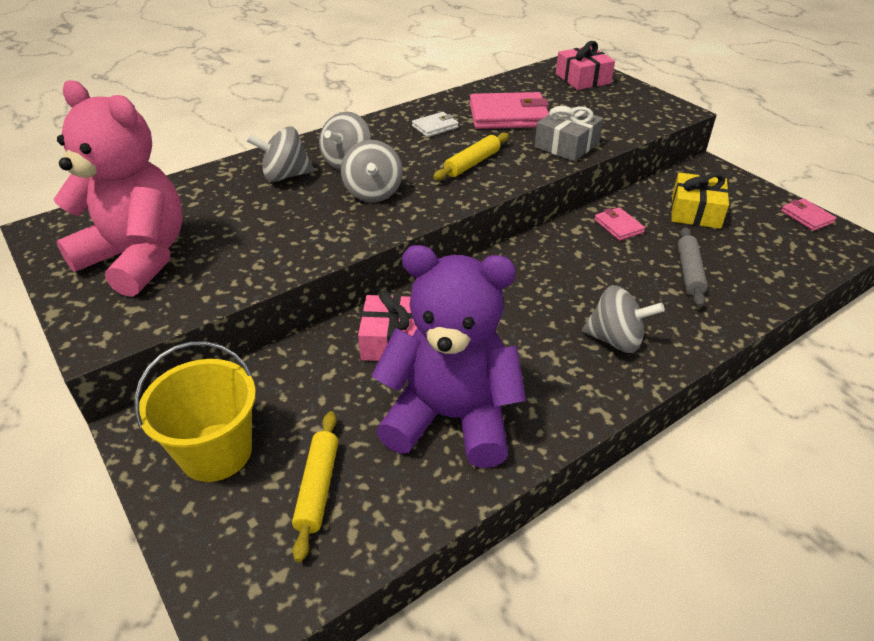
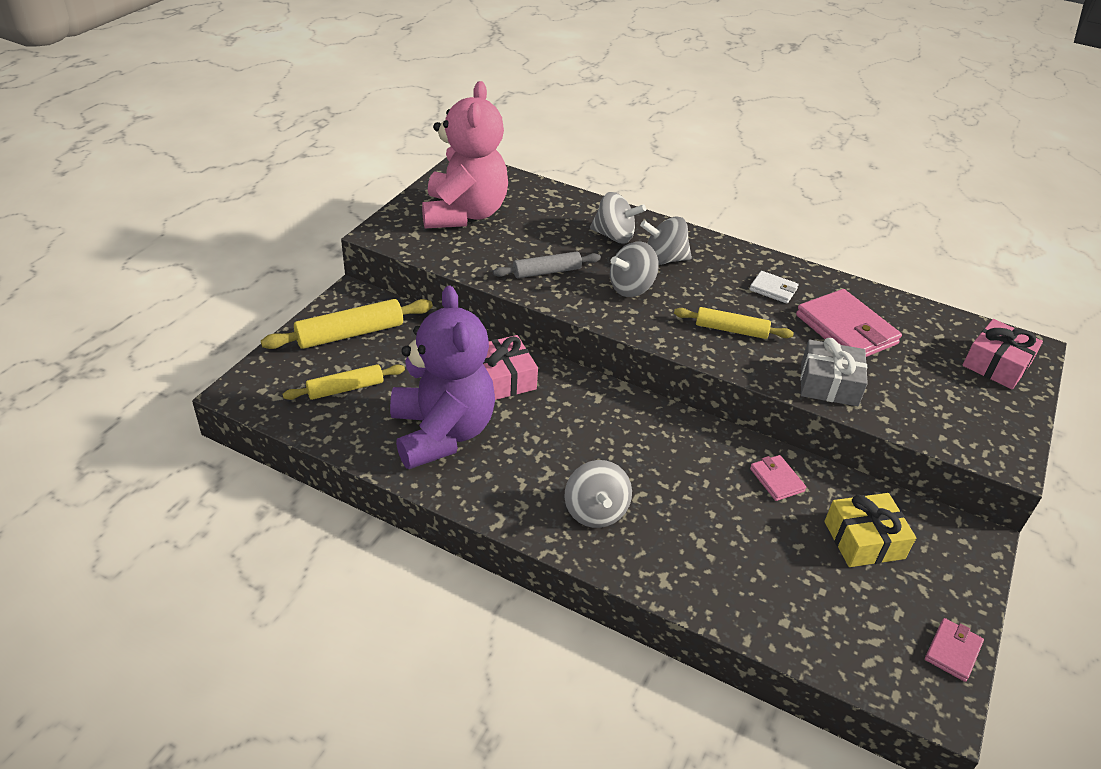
camera: 60 degrees right, 0 degrees up
(216, 452) = (350, 334): yellow bucket -> yellow rolling pin
(285, 176) = (614, 236): grey spinning top -> grey spinning top turned 150 degrees clockwise
(618, 226) = (777, 480): pink wallet -> pink wallet turned 60 degrees counterclockwise
(689, 272) = (742, 550): grey rolling pin -> grey rolling pin (546, 272)

